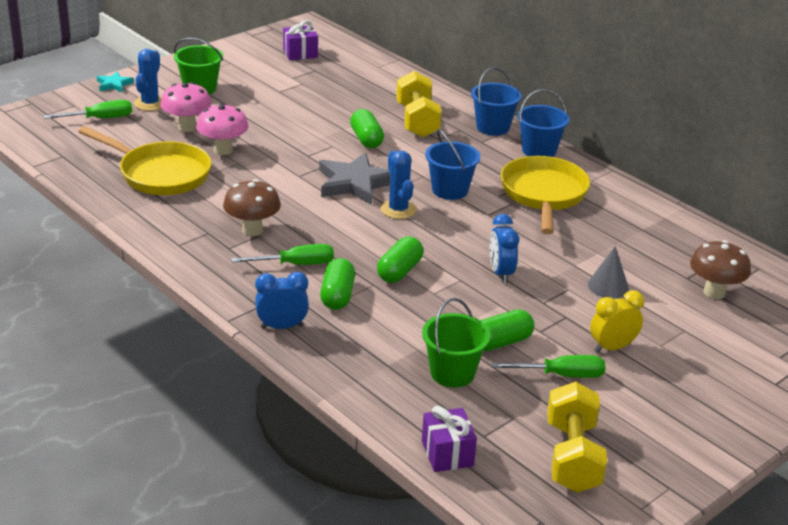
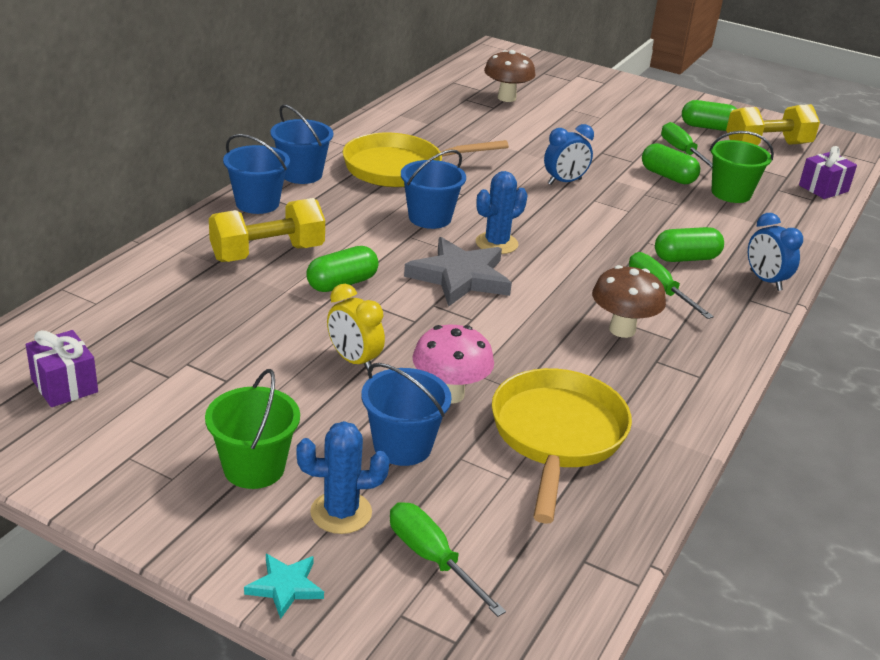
camera: 110 degrees left, 0 degrees up
(187, 127) = (402, 446): pink mushroom -> blue bucket
(399, 271) = (612, 231): green capsule -> green capsule (708, 127)
(608, 286) = (538, 136): grey cone -> none
(612, 347) = (624, 134): yellow clock -> yellow clock (354, 361)

